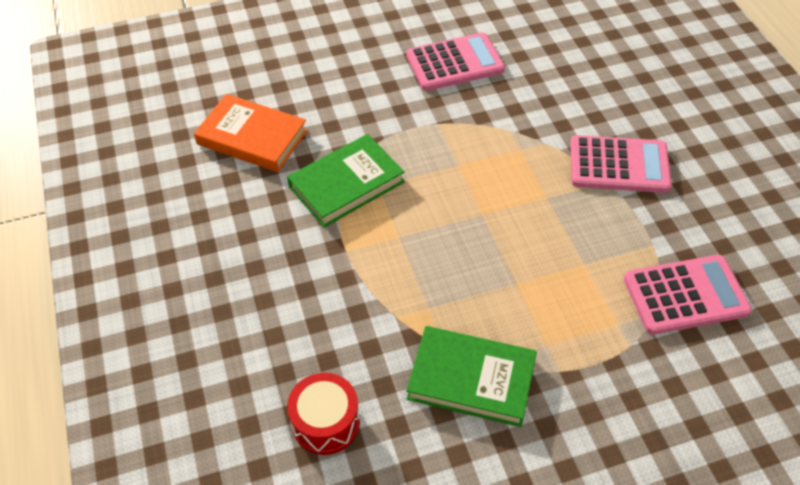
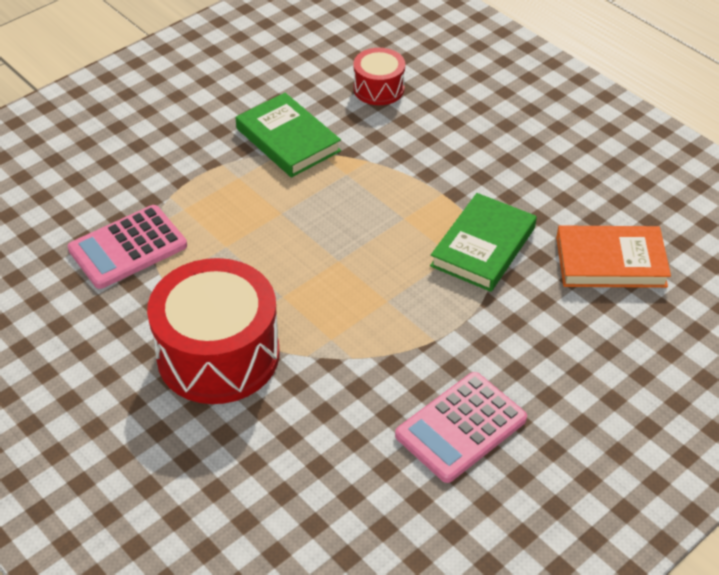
camera: 155 degrees right, 5 degrees down
(471, 379) = (288, 140): green book -> green book turned 60 degrees clockwise
(619, 165) = (218, 354): pink calculator -> red drum

